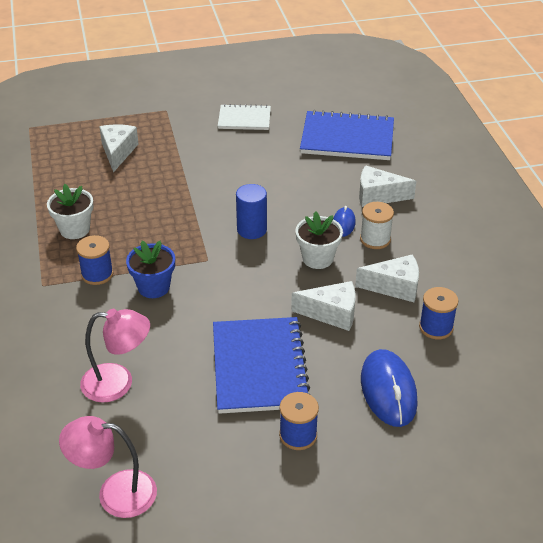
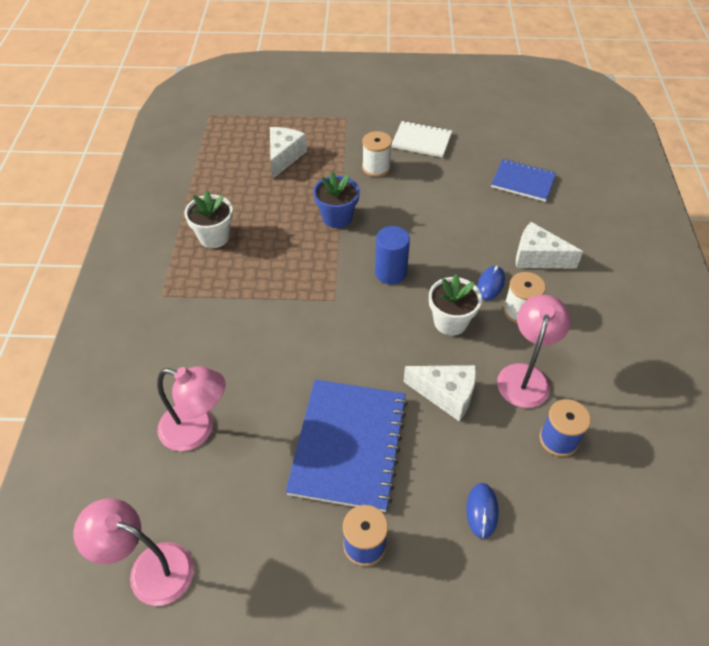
camera: 15 degrees right, 10 degrees up
(97, 274) = (219, 293): blue spool -> none
(153, 287) = (269, 321): blue flower pot -> blue flower pot (337, 217)
(209, 147) = (376, 167): none -> white spool
(347, 138) = (523, 181): blue notebook -> blue notebook, size x0.59
(388, 390) = (482, 511): blue mouse -> blue mouse, size x0.52
(394, 287) = (525, 376): white cheese -> pink lamp

